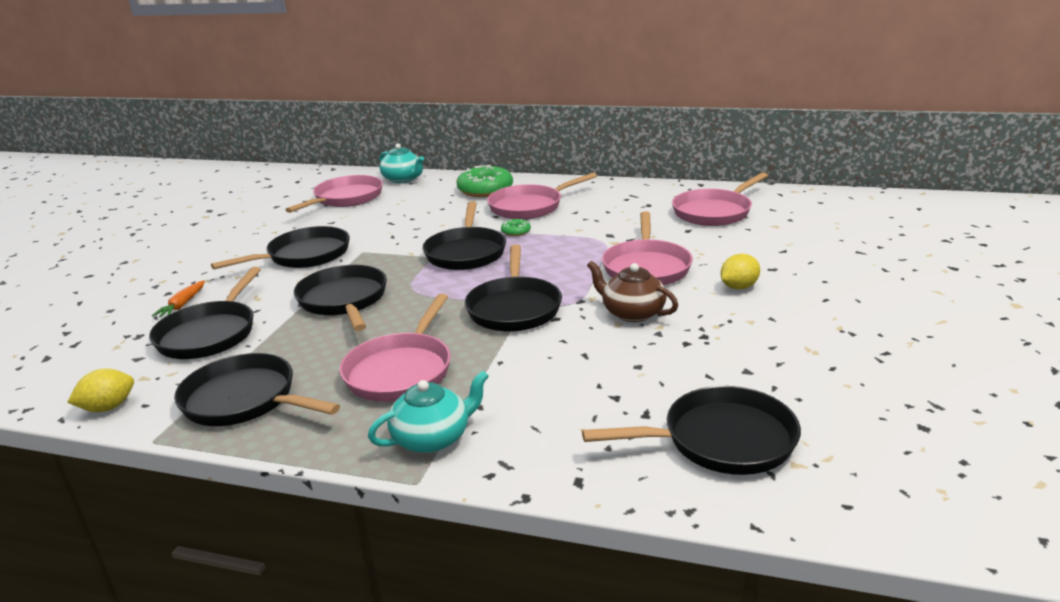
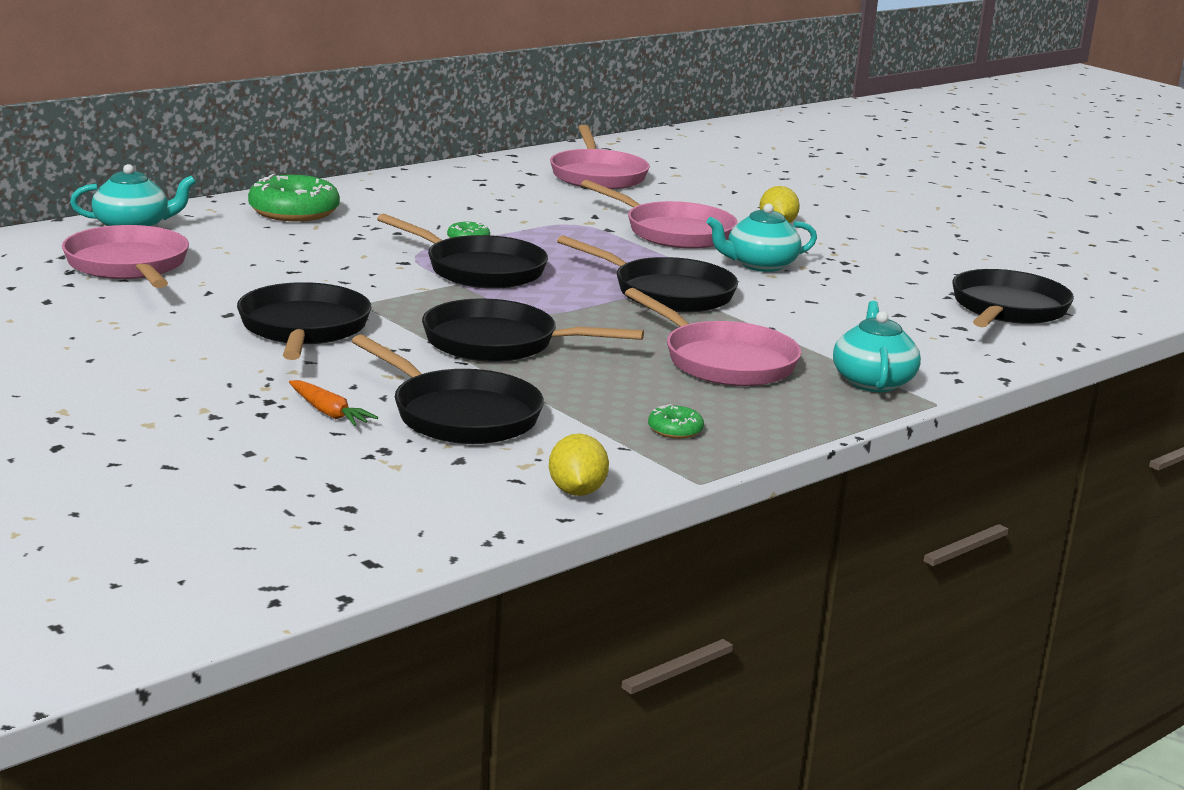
camera: 60 degrees left, 5 degrees down
(245, 400) = (675, 430): black pan -> green donut
(530, 206) = (405, 214): pink pan -> none
(632, 313) = (760, 265): brown teapot -> turquoise teapot

